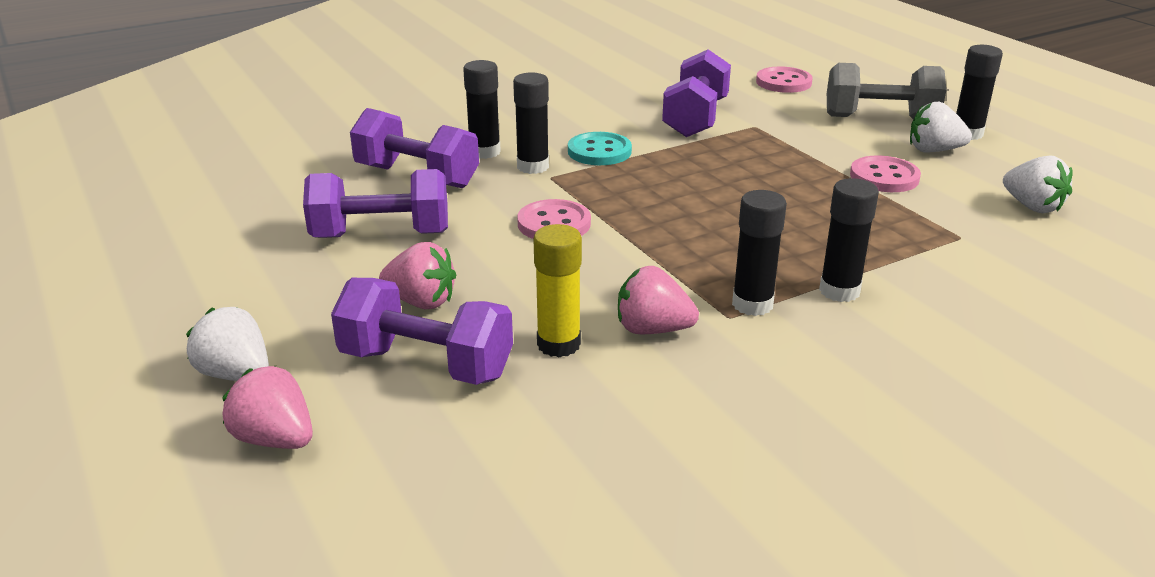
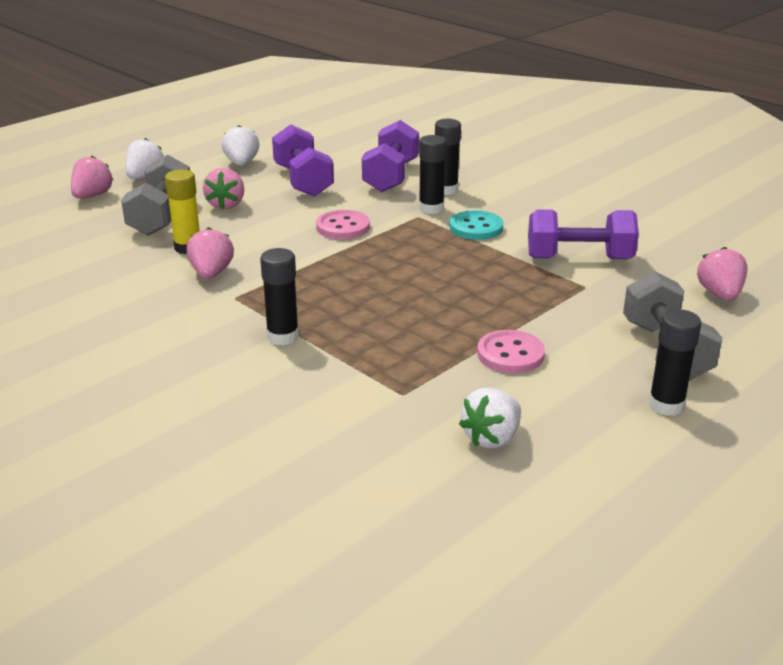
camera: 75 degrees right, 0 degrees up
(426, 365) = (161, 217): purple dumbbell -> grey dumbbell
(752, 304) = (253, 304): black glue stick -> none
(783, 82) = (719, 294): pink button -> pink strawberry
(934, 150) = (599, 383): white strawberry -> white strawberry (242, 163)

